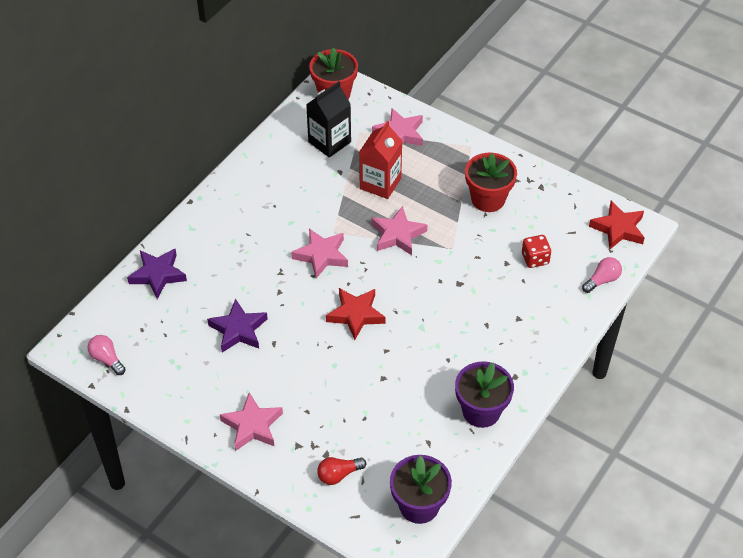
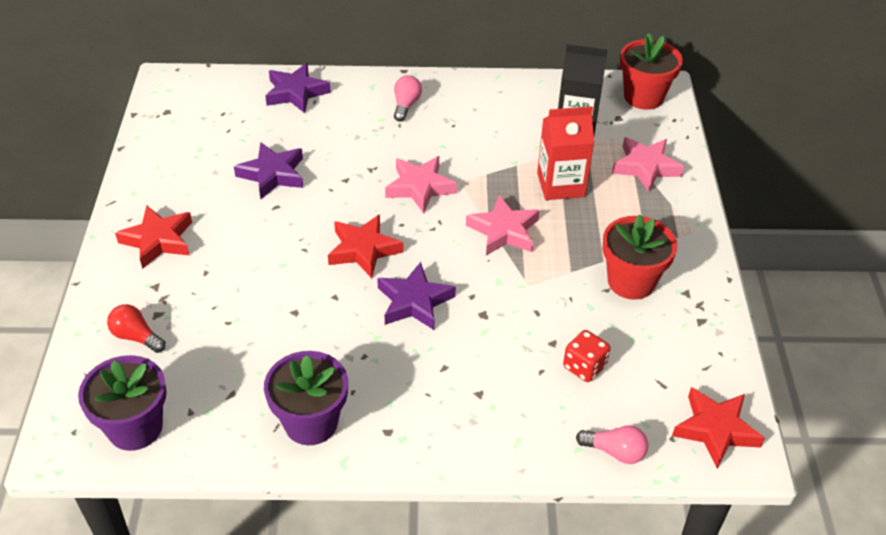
camera: 55 degrees right, 5 degrees down
(107, 359) = (170, 109): pink light bulb -> pink light bulb (406, 105)
(252, 426) = (158, 240): pink star -> red star
(422, 311) = (414, 302): none -> purple star

